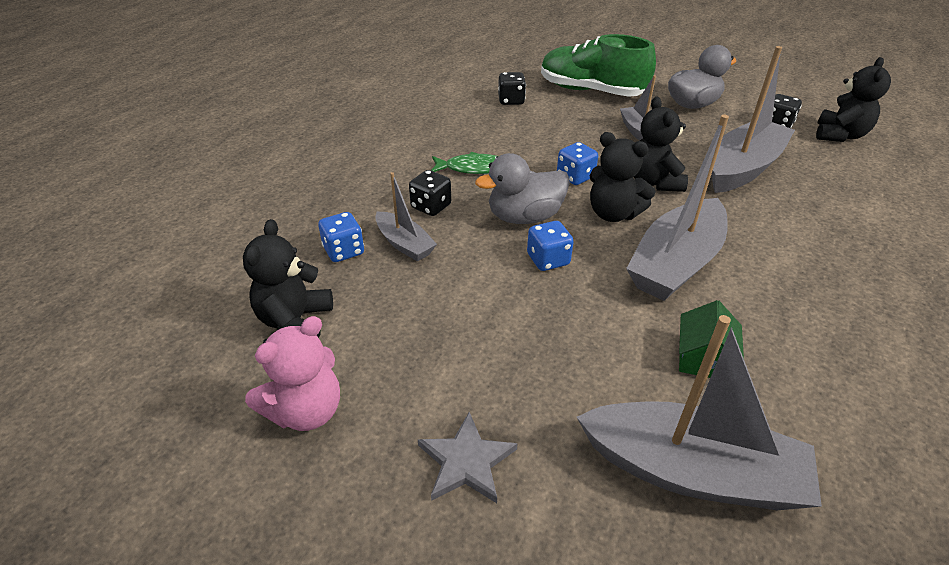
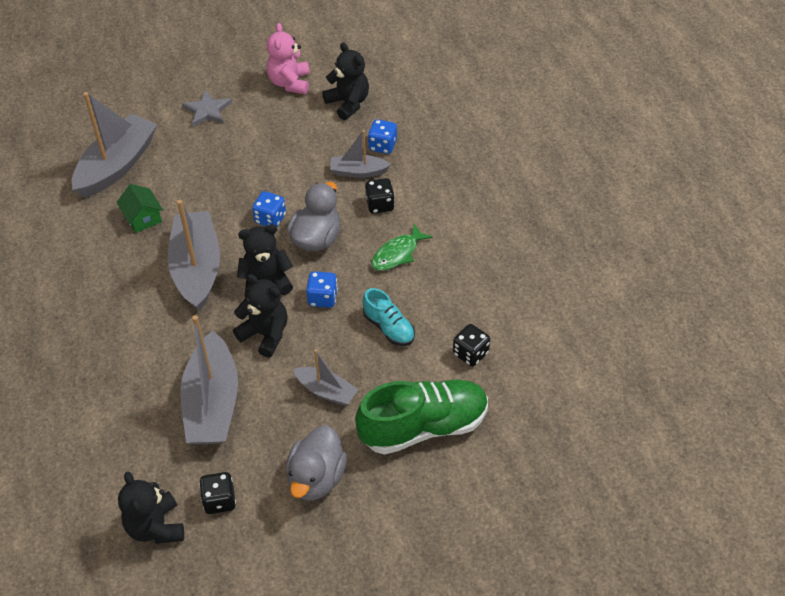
camera: 135 degrees right, 10 degrees up
(547, 136) = (389, 327): none -> turquoise shoe
(692, 471) = (117, 165): grey boat -> grey boat turned 150 degrees clockwise

